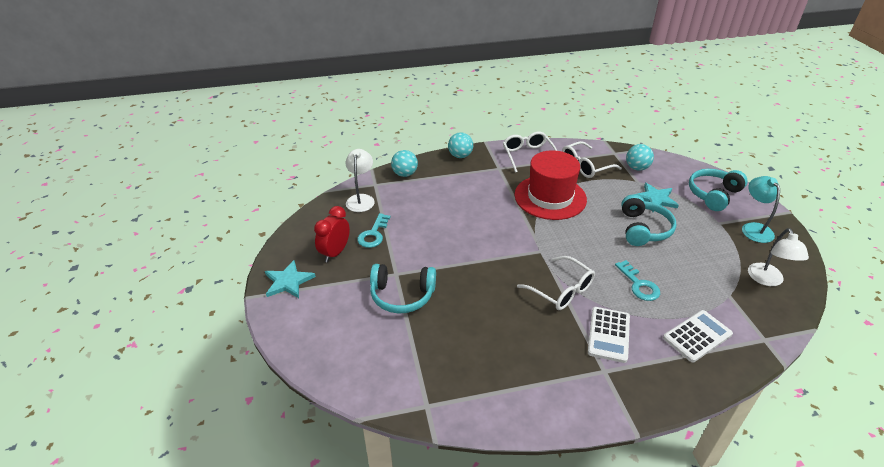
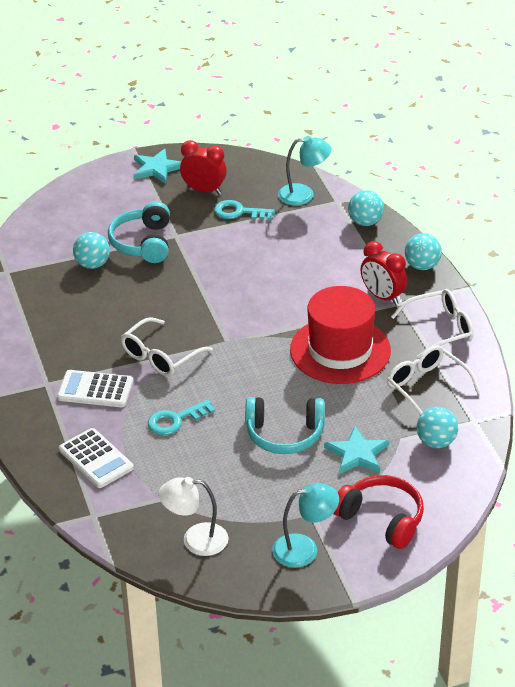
camera: 85 degrees right, 0 degrees up
(361, 199) = (304, 194): white lamp -> turquoise lamp
(427, 332) = (92, 264): none -> turquoise ball
(492, 174) = (382, 297): none -> red clock
(713, 194) = (381, 519): turquoise headphones -> red headphones

